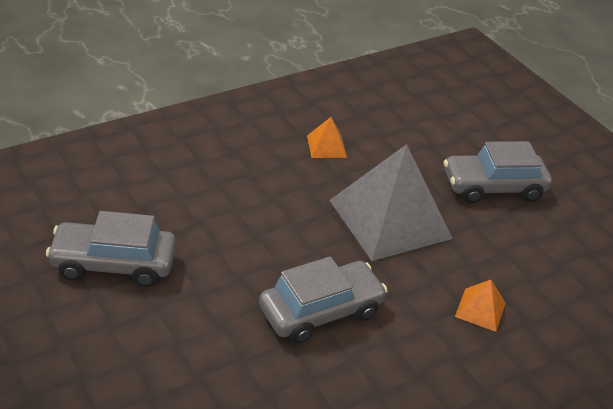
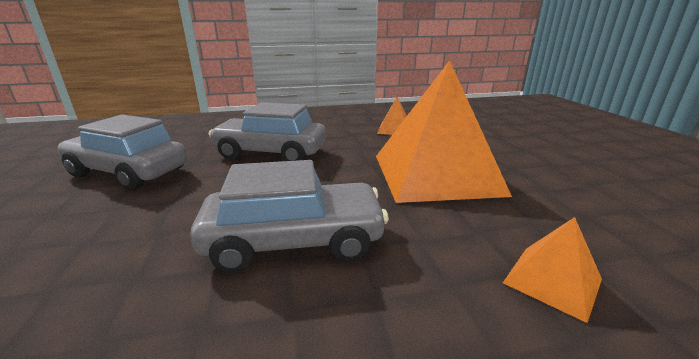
camera: 25 degrees right, 15 degrees down
(390, 219) = (435, 173): grey pyramid -> orange pyramid
(493, 187) = (569, 164): grey car -> grey car (271, 153)

